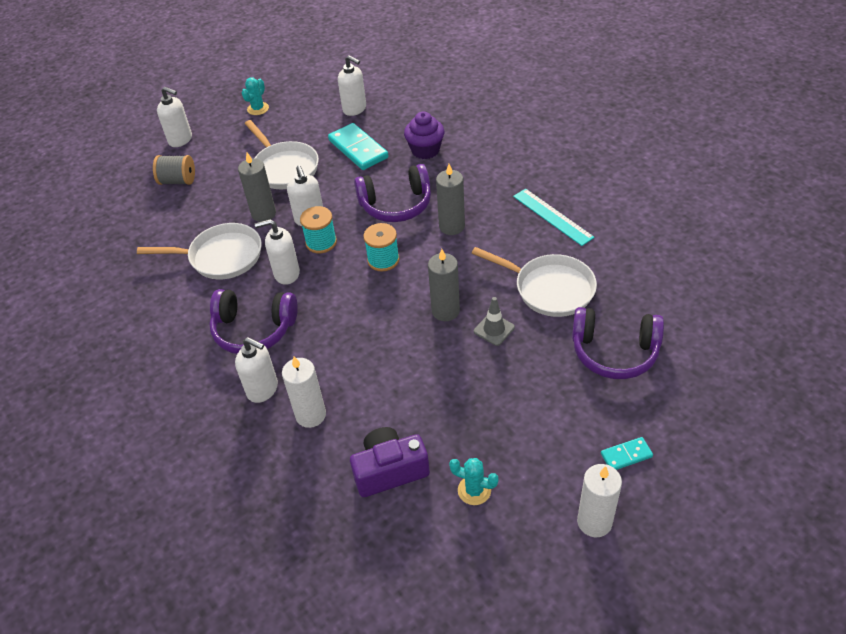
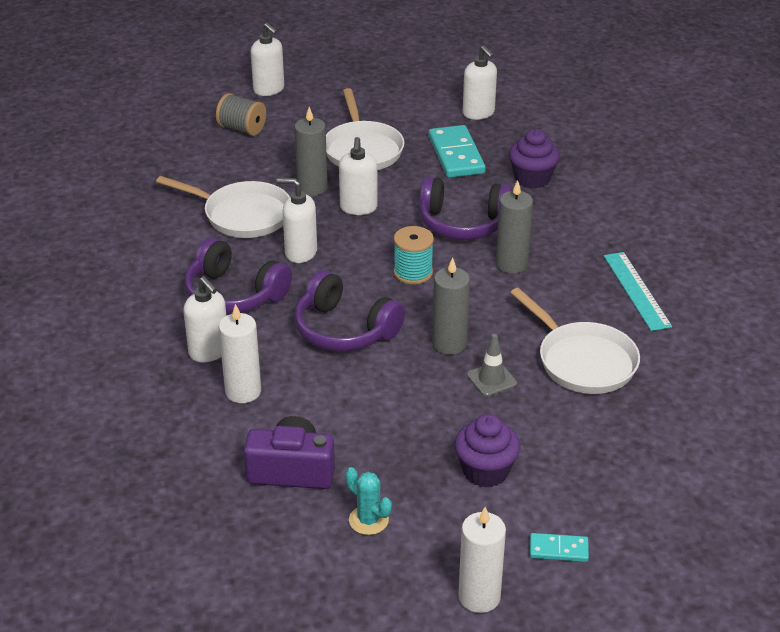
camera: 20 degrees right, 10 degrees down
(258, 109) = (370, 82): turquoise cactus -> none
(321, 242) = (356, 234): turquoise spool -> none
(535, 410) = (485, 471): none -> purple cupcake
(614, 352) = (615, 447): purple headphones -> purple headphones (344, 330)

